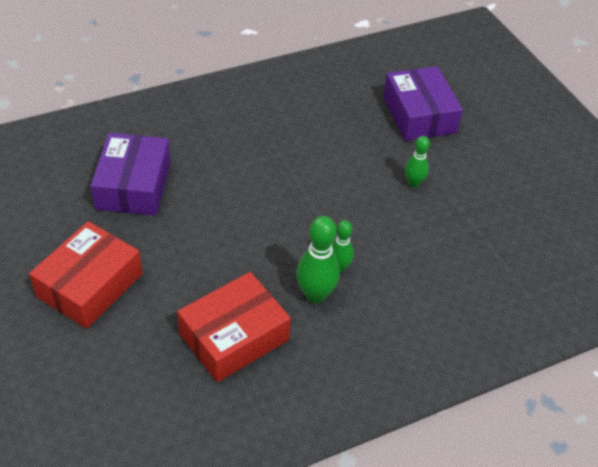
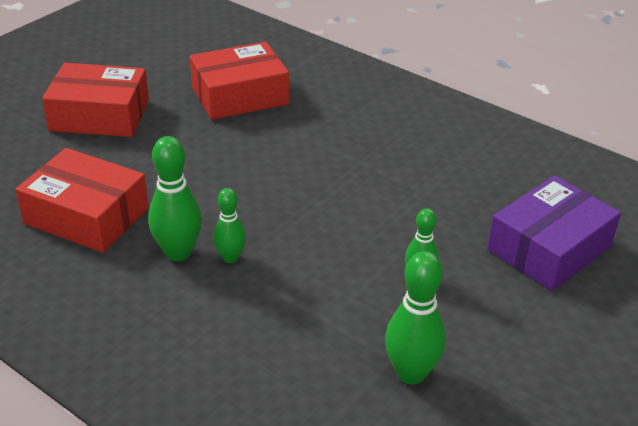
camera: 65 degrees right, 10 degrees down
(133, 185) = (240, 95): purple box -> red box
(493, 224) = (411, 373): none -> green bowling pin

